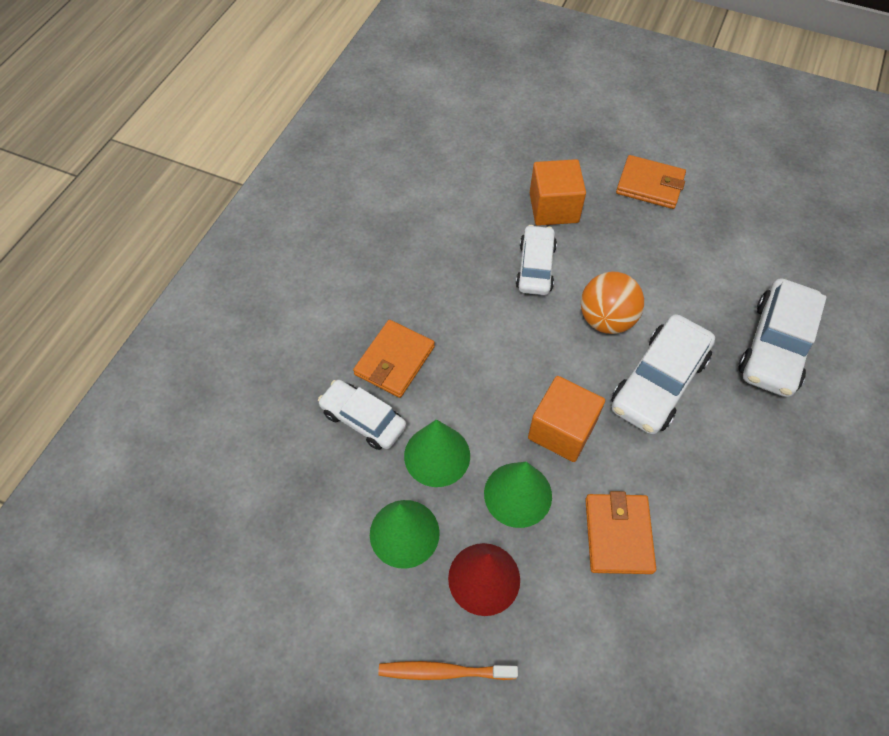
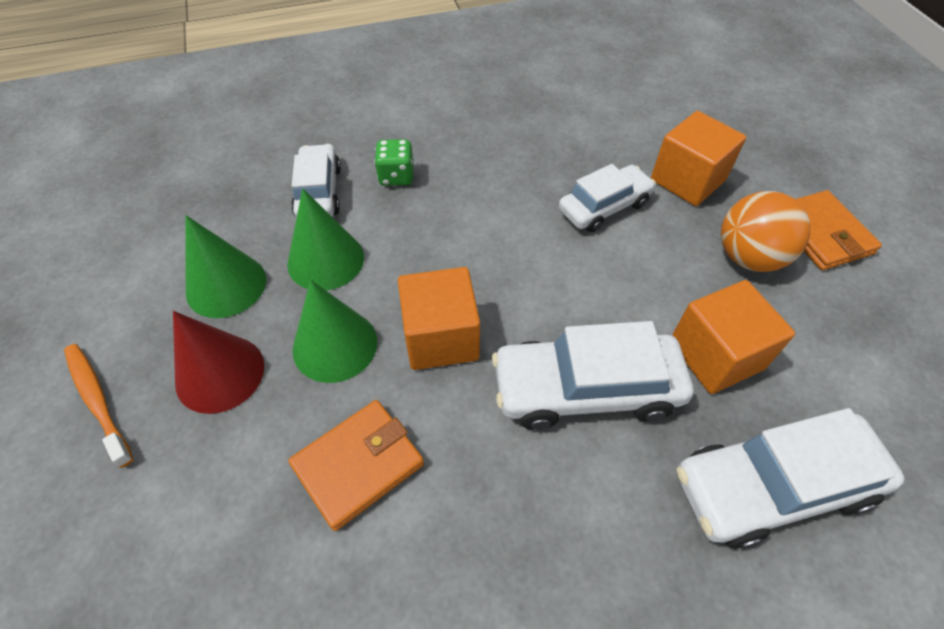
camera: 50 degrees right, 5 degrees down
(394, 361) = (396, 176): orange wallet -> green dice
(606, 319) = (611, 296): orange ball -> orange ball (748, 257)
(686, 304) = (715, 355): none -> orange cube

